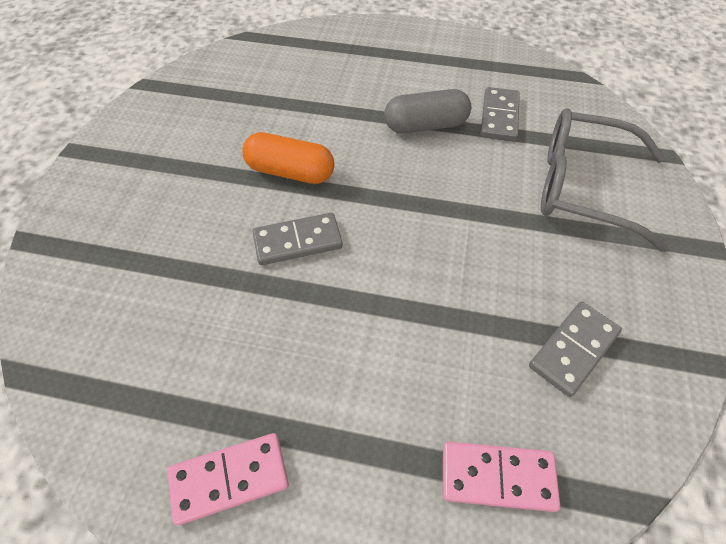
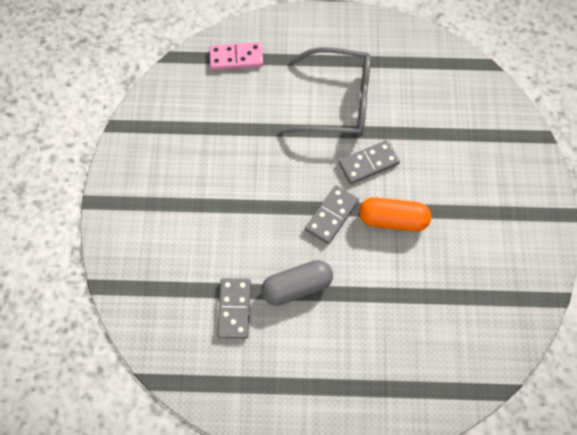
camera: 170 degrees right, 10 degrees up
(229, 478) = (360, 39): pink domino -> none
(573, 349) = (193, 121): grey domino -> grey domino (331, 215)
(582, 187) = (172, 241): grey glasses -> grey glasses (338, 102)

